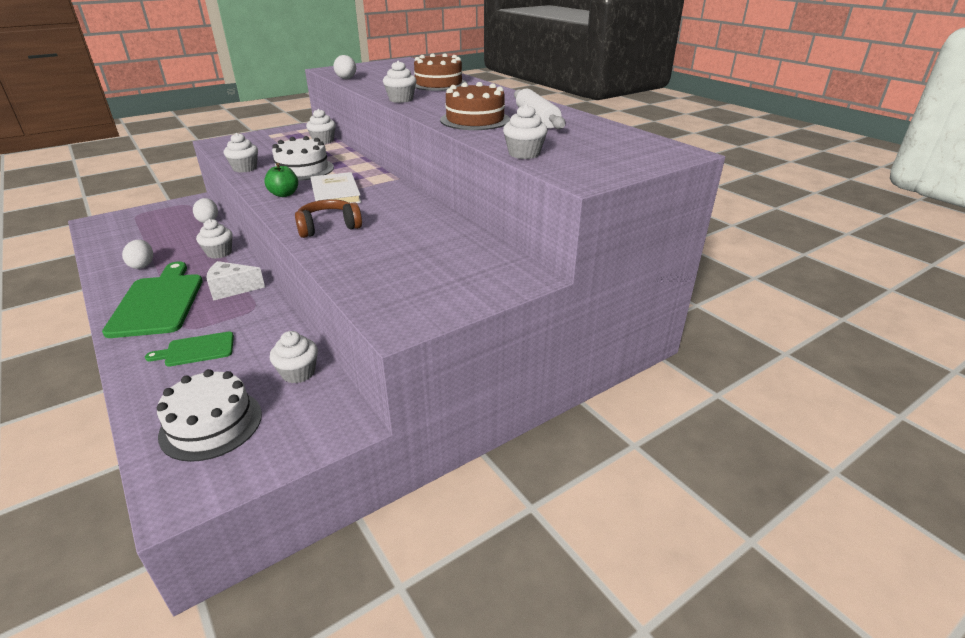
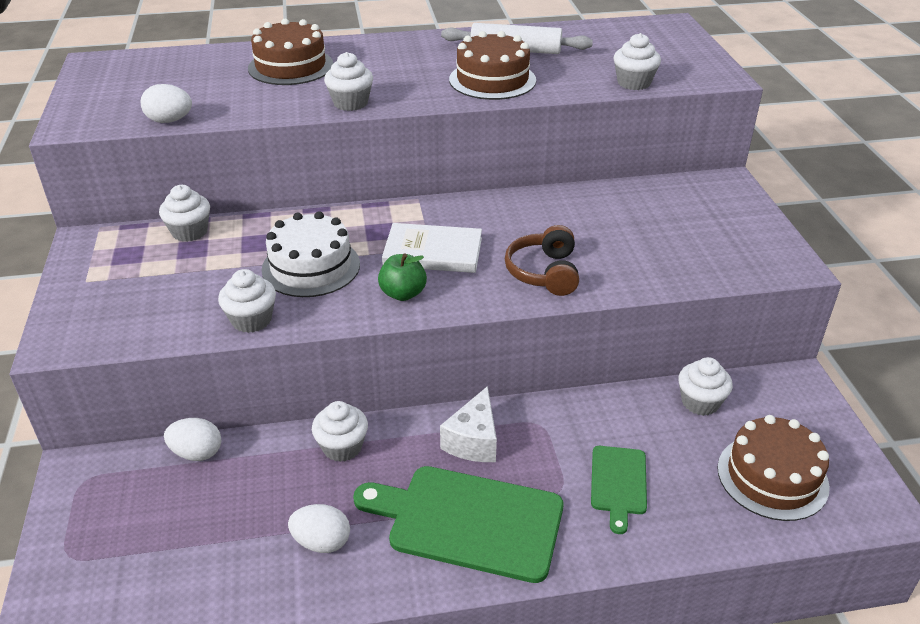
camera: 65 degrees left, 5 degrees up
(211, 424) = (772, 477): white cake -> brown cake

